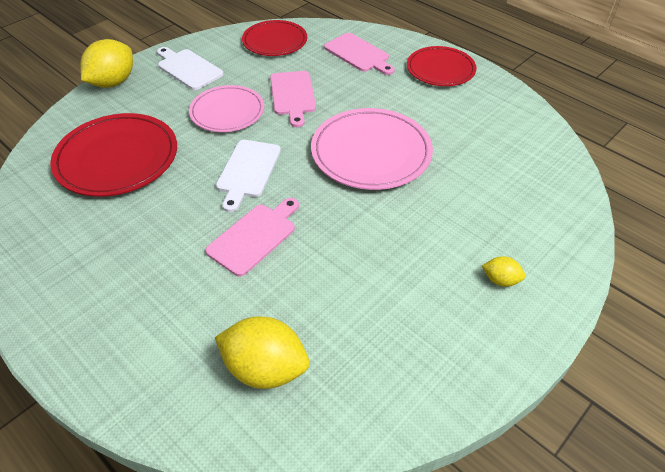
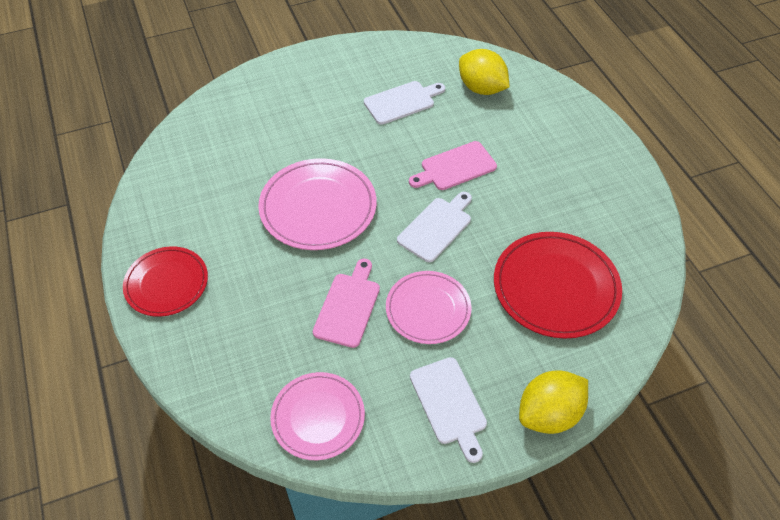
camera: 155 degrees left, 5 degrees up
(275, 41) = (318, 417): red plate -> pink plate
(358, 54) = (233, 346): pink cutting board -> none
(364, 301) = (402, 102): none -> white cutting board
(500, 280) = (306, 85): yellow lemon -> none

